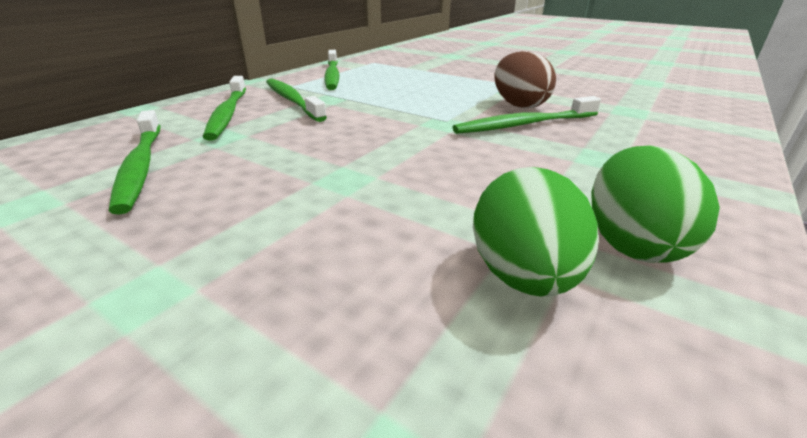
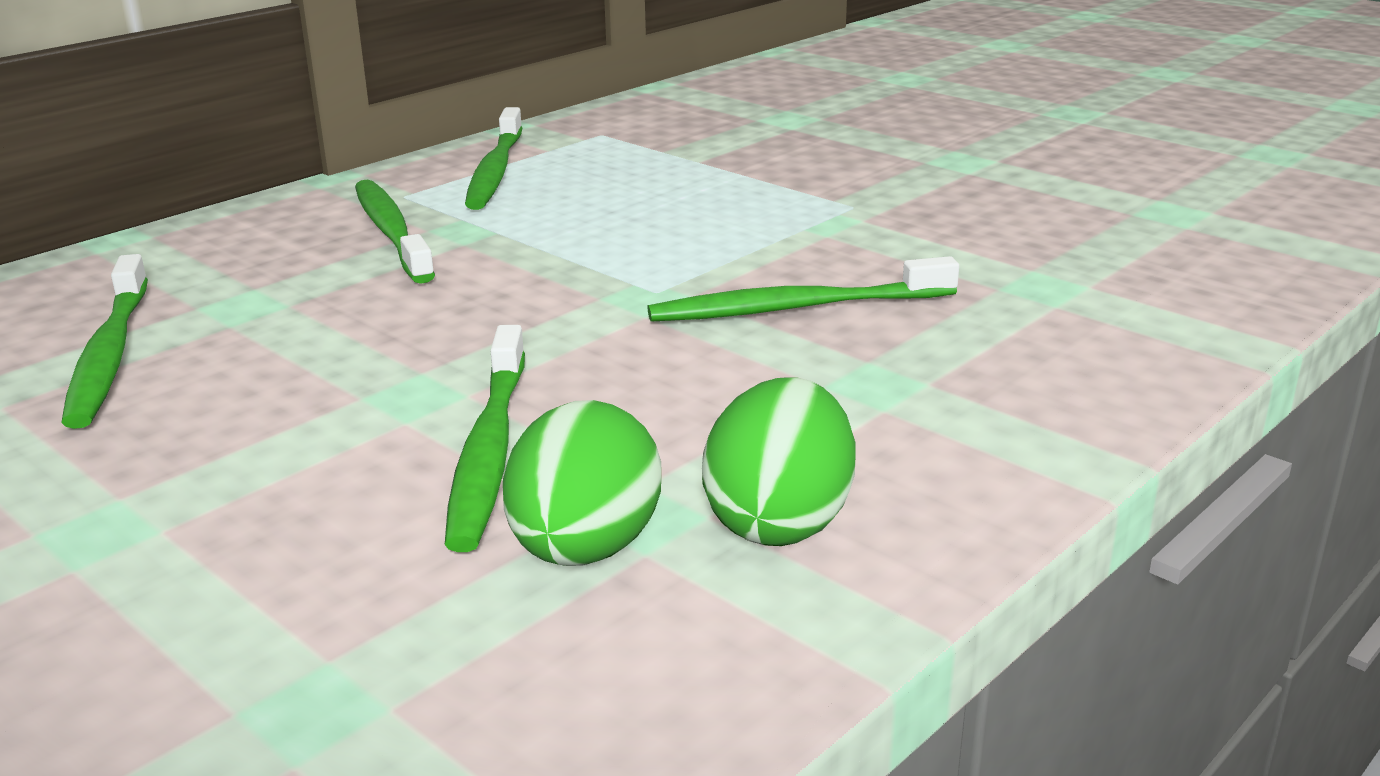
camera: 10 degrees right, 5 degrees down
(227, 114) = (266, 259): green toothbrush -> green toothbrush (489, 451)
(519, 105) = (824, 263): brown egg -> none

